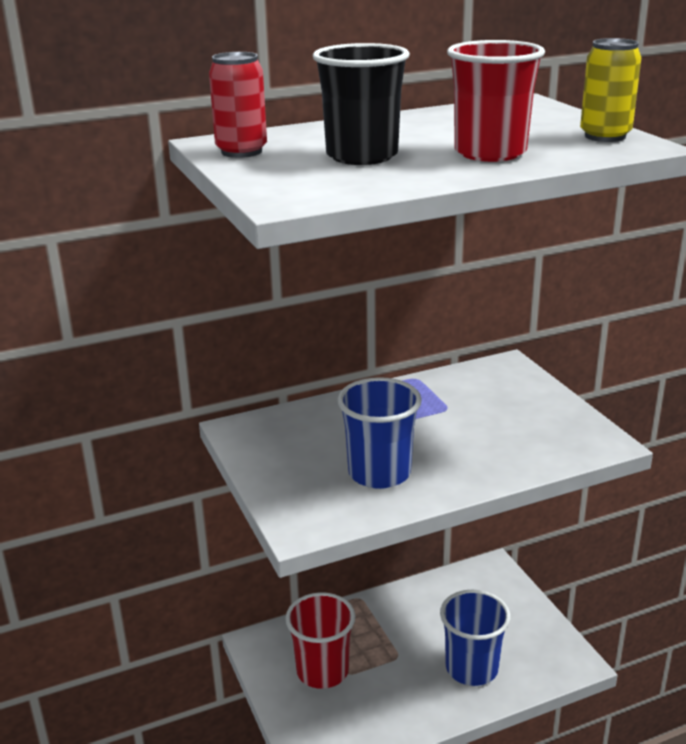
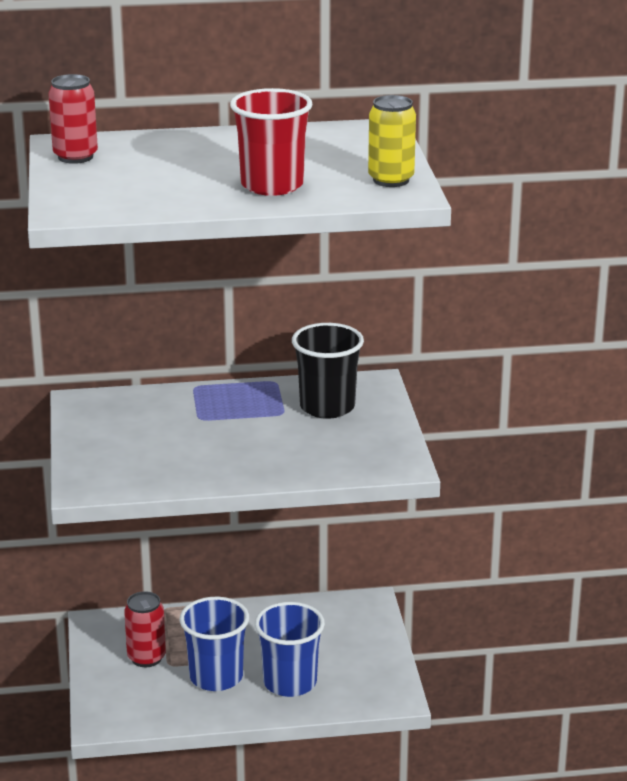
camera: 15 degrees right, 0 degrees up
(322, 671) = (146, 658): red cup -> red can
(362, 156) = (165, 175): black cup -> black cup (327, 407)
(379, 473) = (179, 457): blue cup -> blue cup (216, 677)

